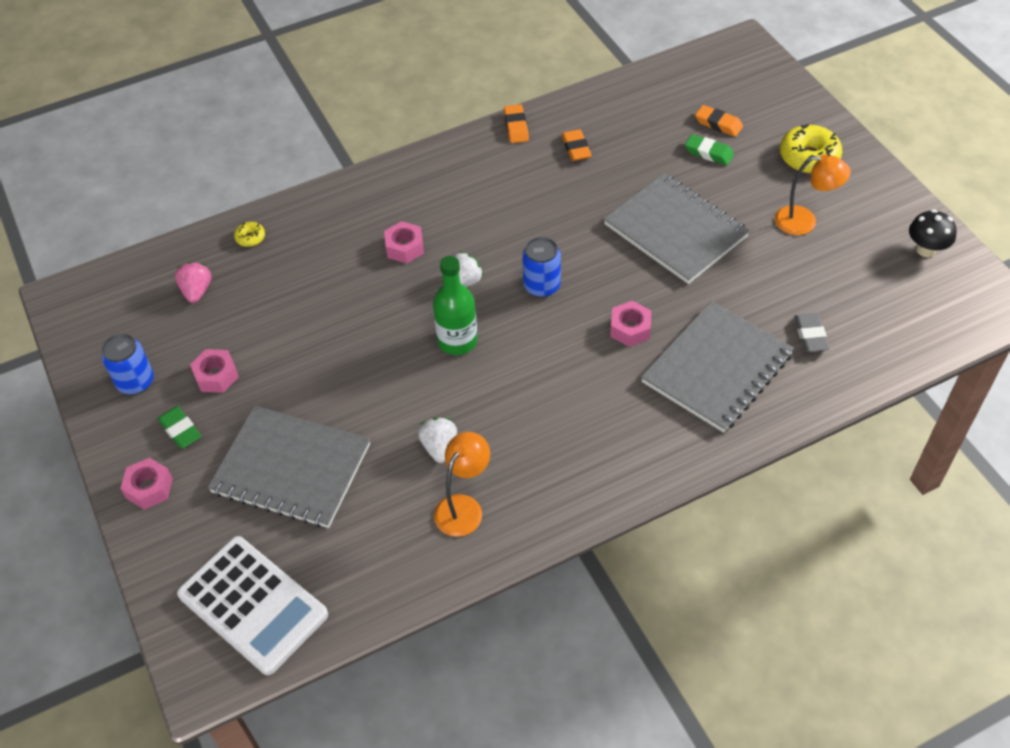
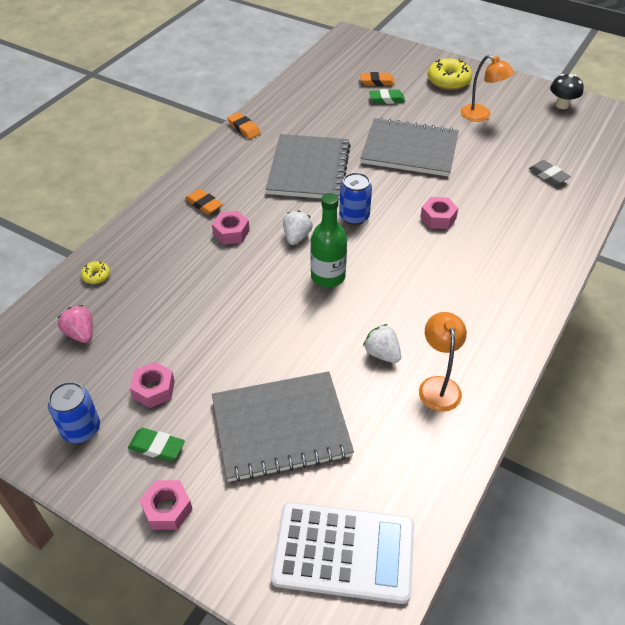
camera: 35 degrees left, 5 degrees down
(576, 148) = (298, 126): orange eraser -> orange eraser (204, 204)
(717, 368) = (514, 217): grey notebook -> grey notebook (309, 169)
(804, 221) = (481, 115): orange lamp -> orange lamp turned 60 degrees clockwise

